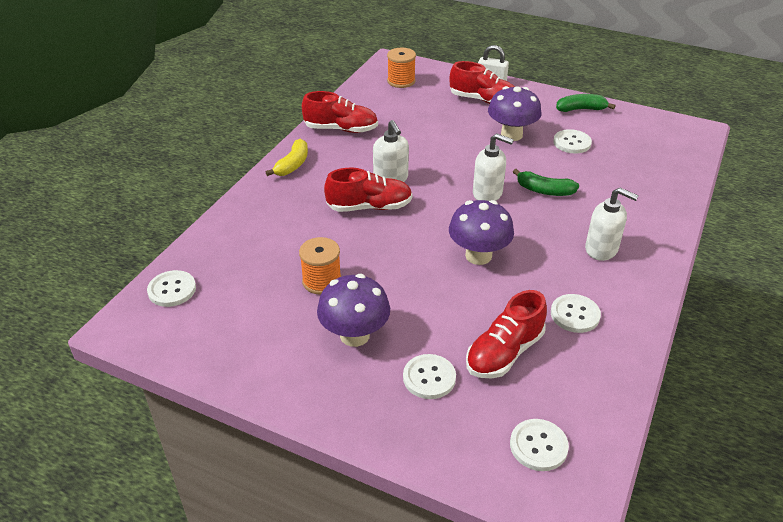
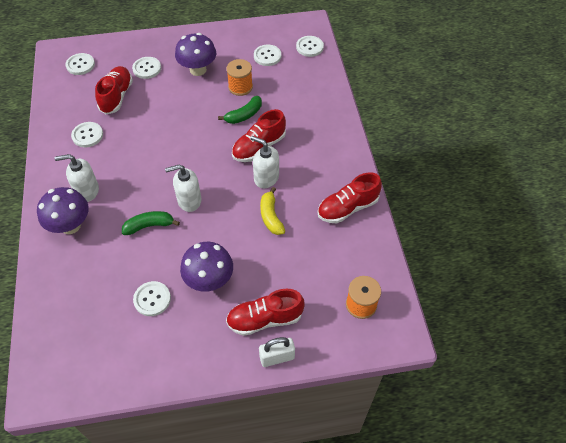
camera: 145 degrees right, 15 degrees up
(240, 306) = (267, 56): none -> white button
(292, 165) = (343, 154): yellow banana -> yellow banana (271, 216)
(478, 255) = (164, 146): purple mushroom -> purple mushroom (70, 225)
(581, 109) = (165, 361): green banana -> green banana (244, 115)

